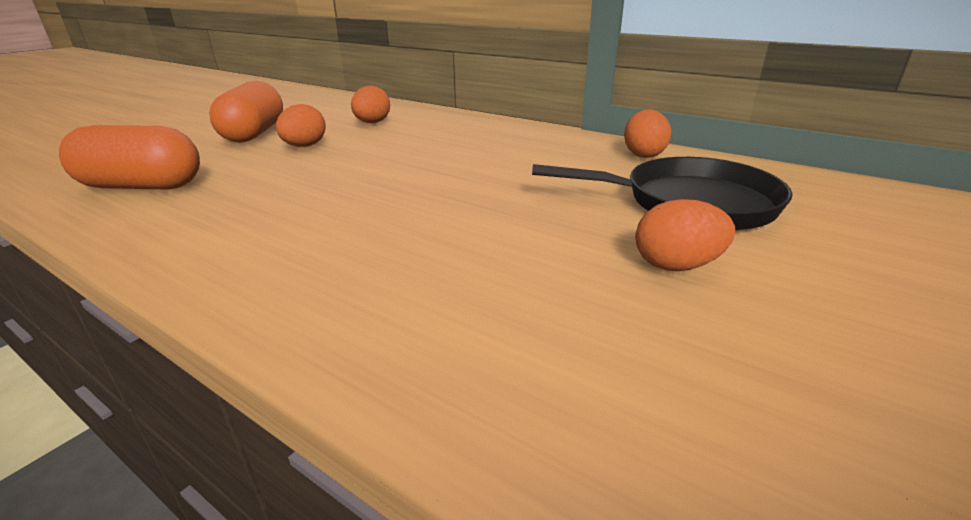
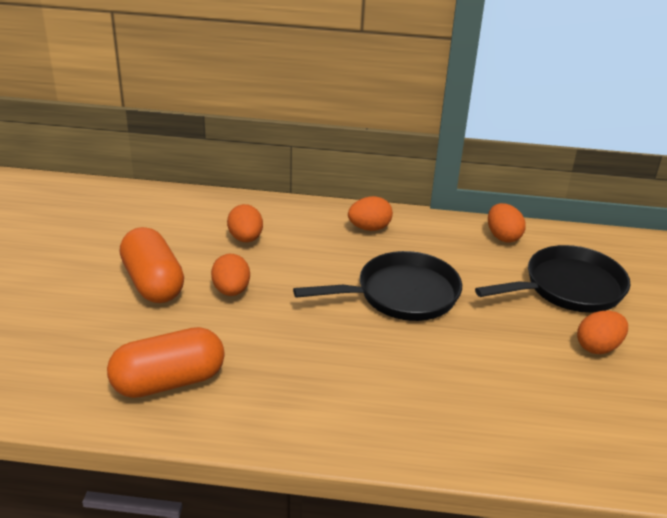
camera: 30 degrees left, 5 degrees up
(460, 173) = (401, 294): none -> black pan
(496, 131) = (369, 228): none -> orange egg

